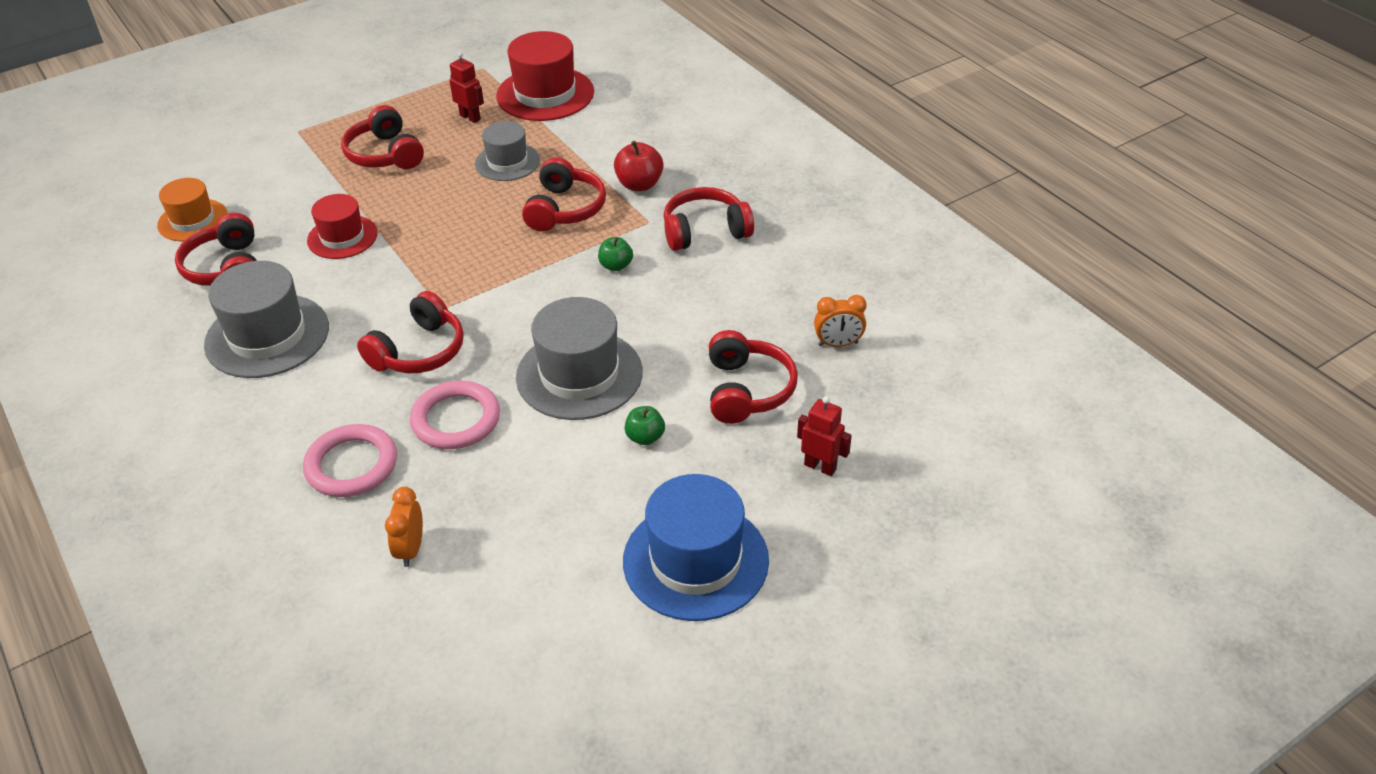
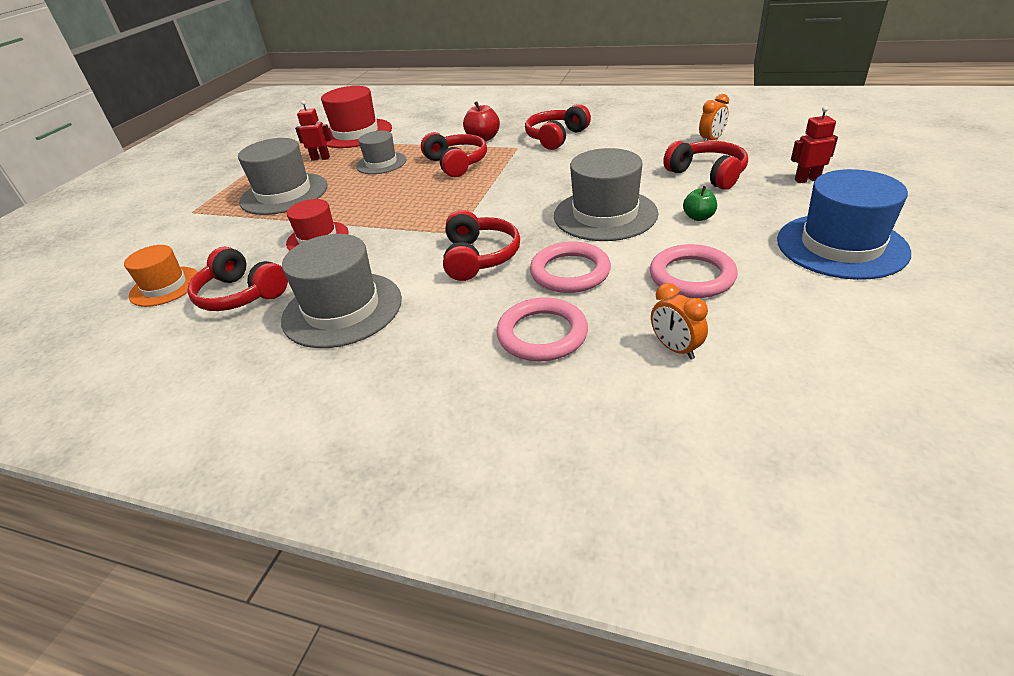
camera: 35 degrees left, 5 degrees down
(385, 154) = (284, 194): red headphones -> grey hat
(530, 495) = (692, 276): none -> pink ring
(616, 266) = (533, 168): green apple -> none

